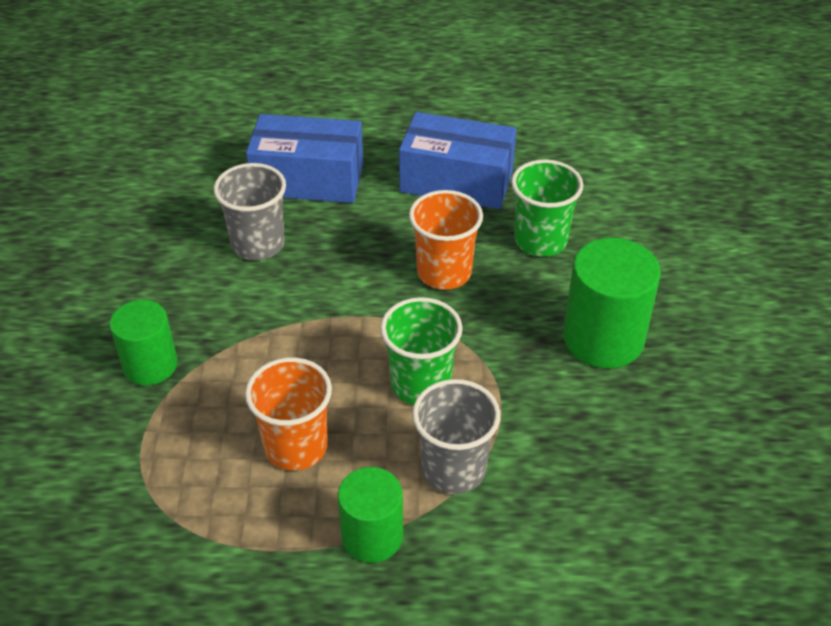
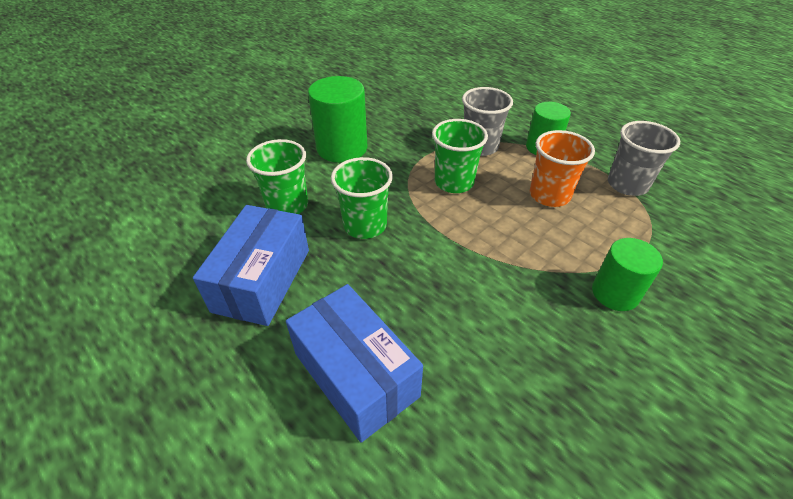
camera: 135 degrees left, 0 degrees up
(258, 244) = (461, 337): grey cup -> grey cup (627, 185)
(444, 272) = (365, 225): orange cup -> green cup
(456, 181) = (262, 280): blue box -> blue box turned 45 degrees clockwise

